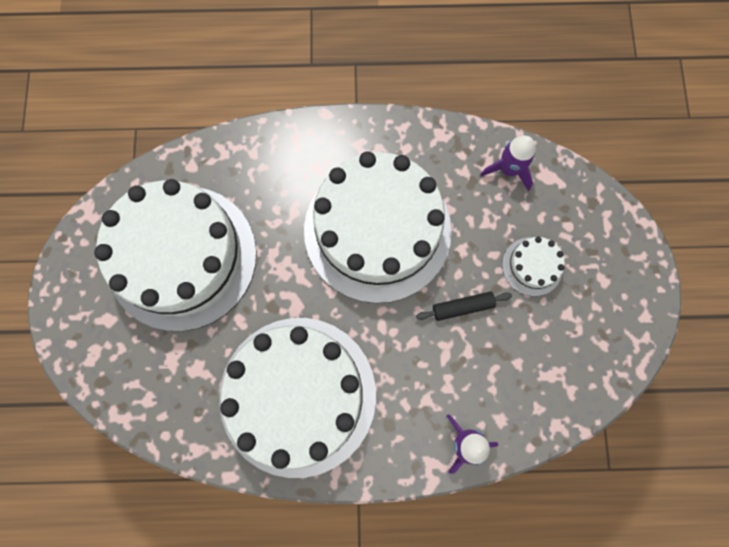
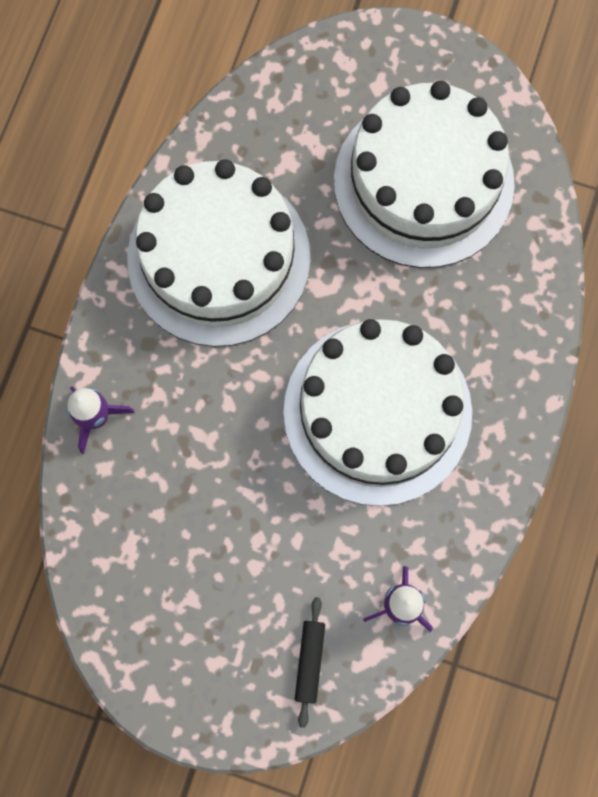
camera: 110 degrees right, 0 degrees up
(462, 307) = (248, 476): black rolling pin -> black rolling pin (310, 661)
(532, 266) = (265, 581): white cake -> none

